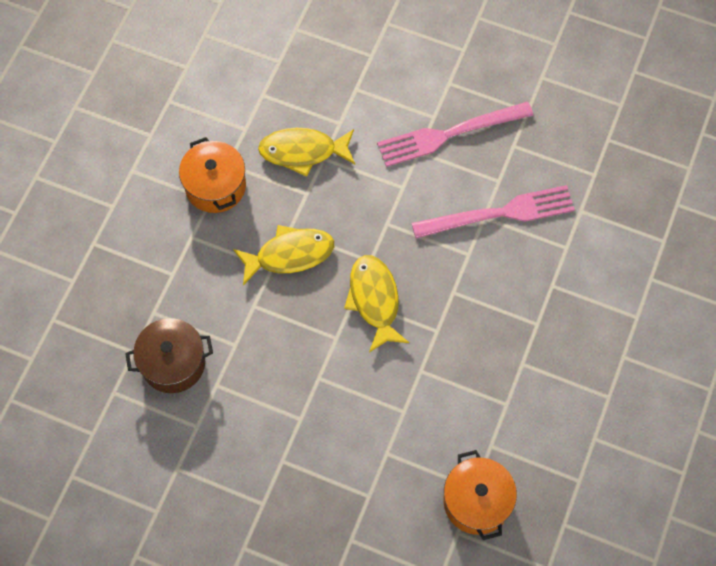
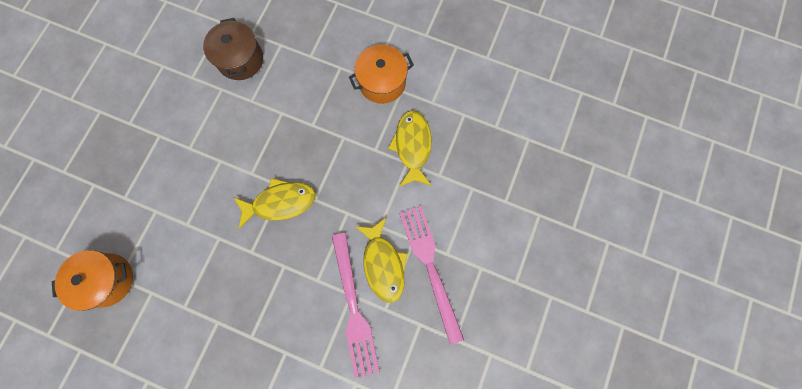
camera: 90 degrees right, 10 degrees up
(289, 255) = (322, 138): yellow fish -> yellow fish (383, 264)

